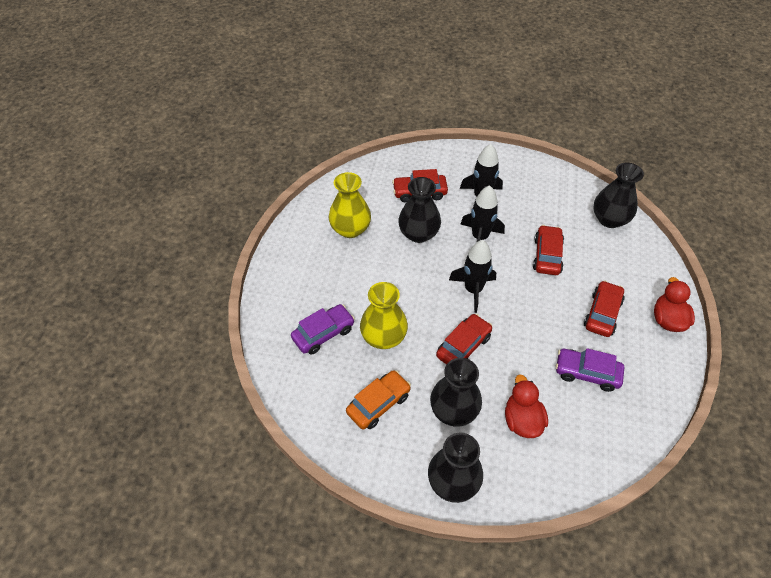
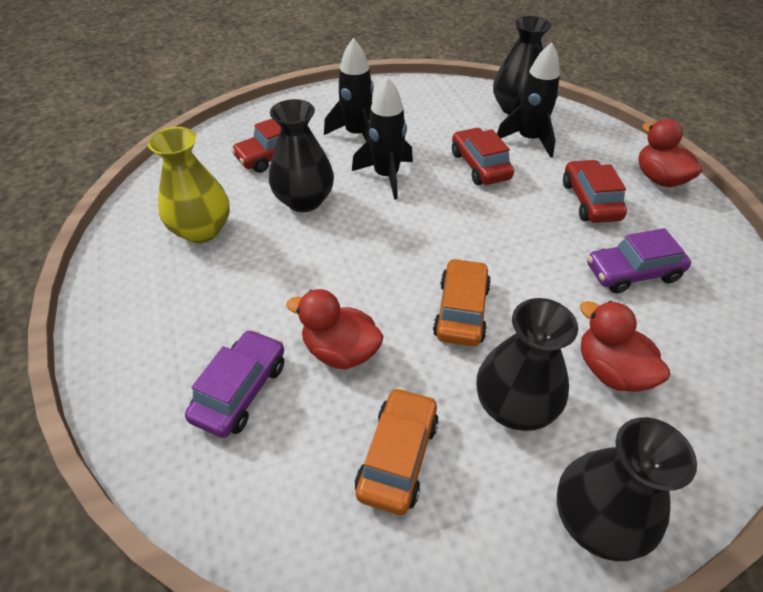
camera: 30 degrees left, 5 degrees down
(383, 337) = (340, 351): yellow vase -> red duck
(463, 346) = (461, 311): red car -> orange car
(473, 290) = (422, 237): black rocket -> black rocket (528, 139)

